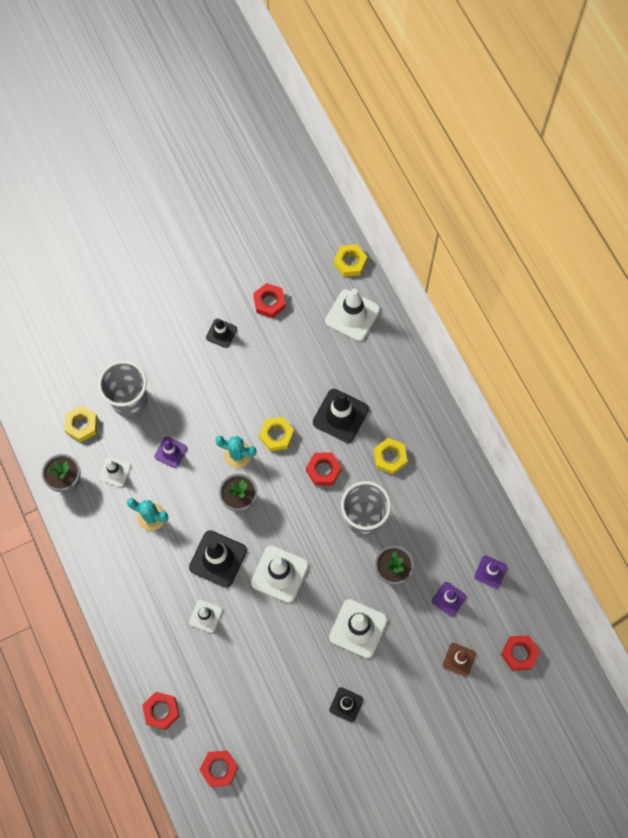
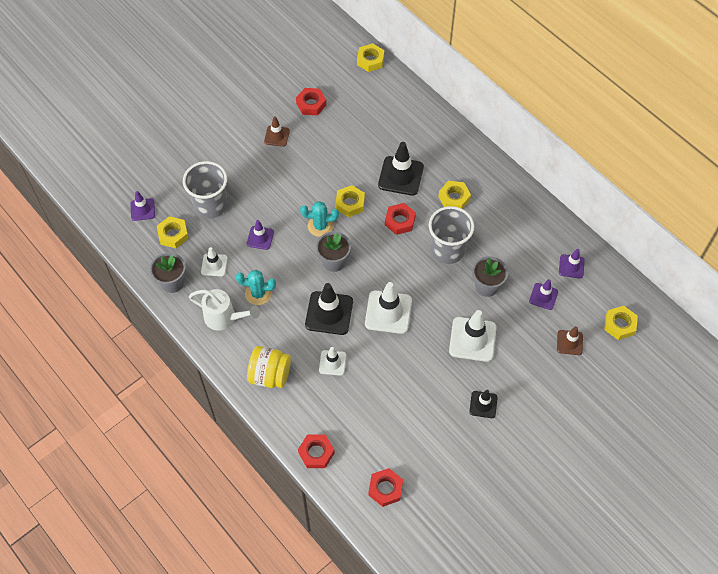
camera: 15 degrees left, 10 degrees down
(57, 387) = (142, 209): none -> purple traffic cone
(109, 536) = (224, 318): none -> white watering can
(138, 613) = (270, 375): none -> yellow jar
(221, 333) = (277, 136): black traffic cone -> brown traffic cone
(352, 315) = (385, 98): white traffic cone -> none
(519, 653) = (619, 325): red nut -> yellow nut

